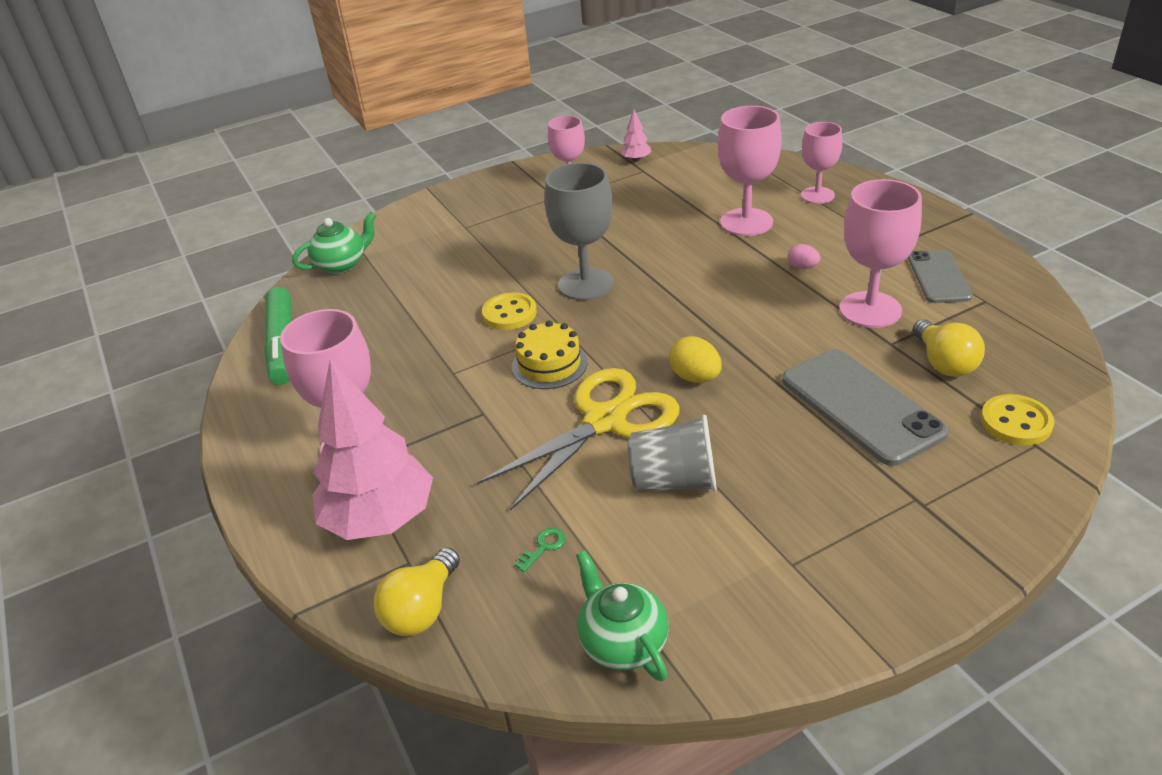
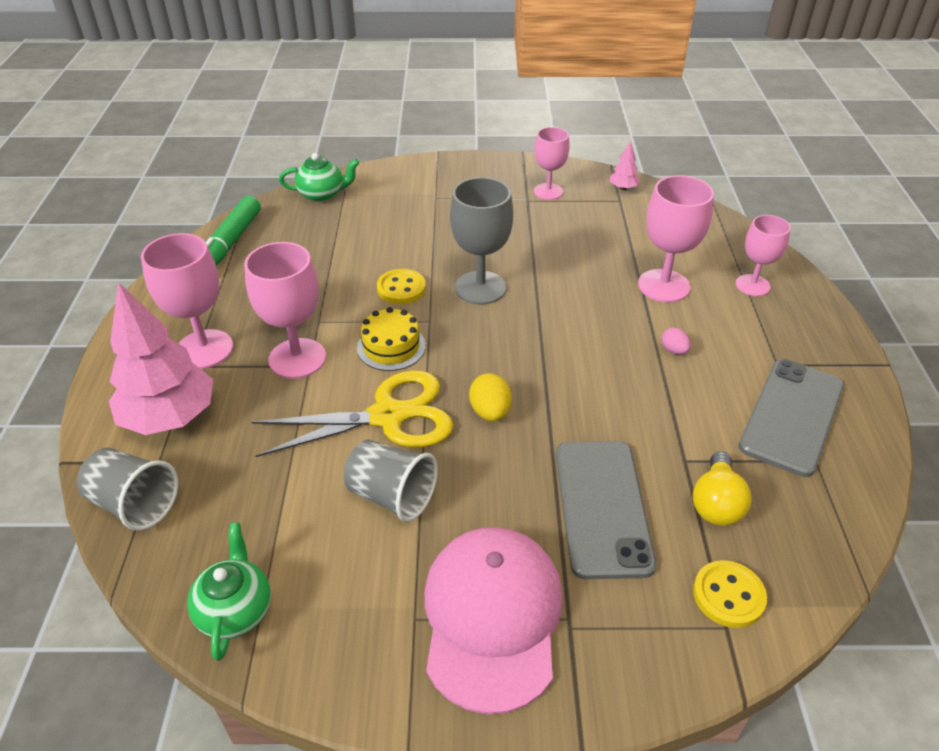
camera: 25 degrees right, 5 degrees up
(422, 609) = (135, 504): yellow light bulb -> grey cup
(543, 547) = (252, 500): green key -> none
(855, 529) = (492, 617): none -> pink cap
(870, 310) = (696, 419): pink goblet -> pink goblet (297, 358)
(939, 277) = (792, 416): grey phone -> grey phone, size x1.59

